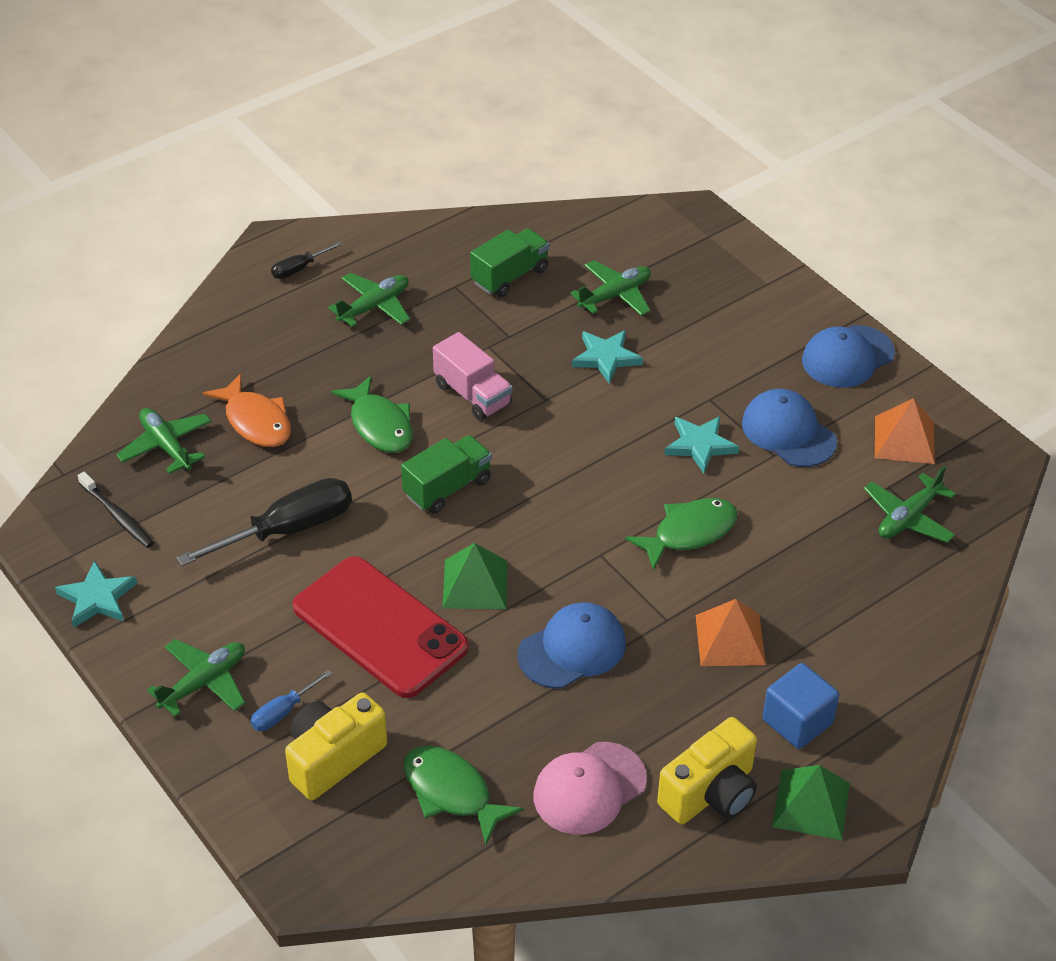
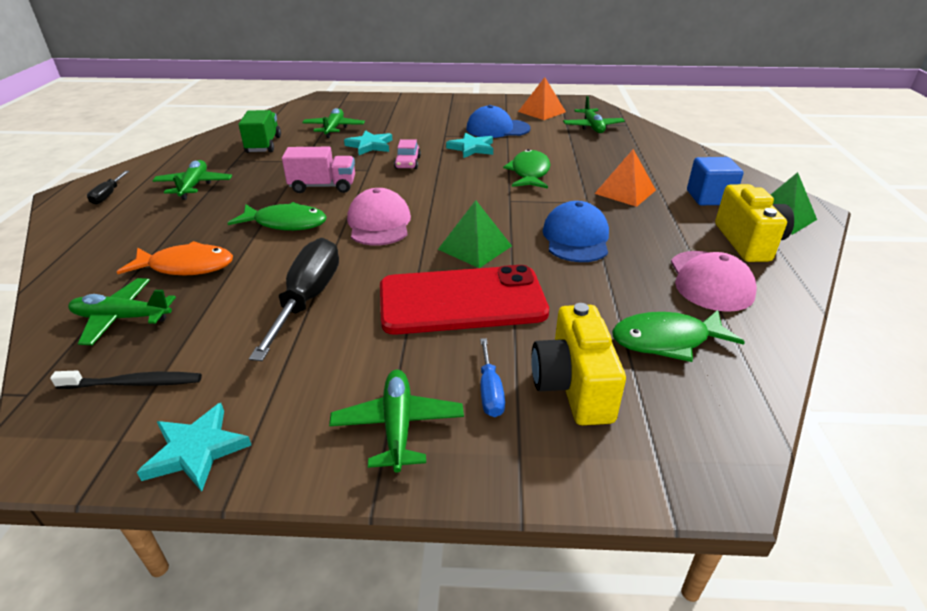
camera: 50 degrees left, 10 degrees down
(447, 488) = (379, 223): green truck -> pink cap
(598, 418) = (407, 163): none -> pink car
(847, 357) = (472, 103): blue cap -> none

